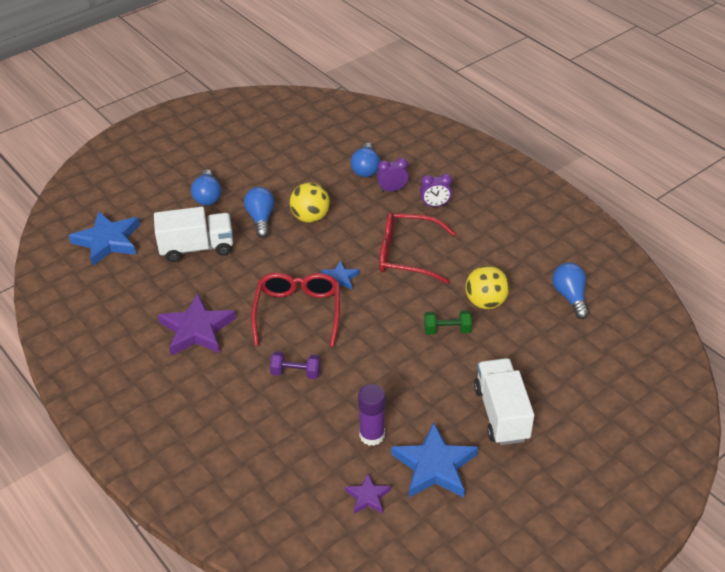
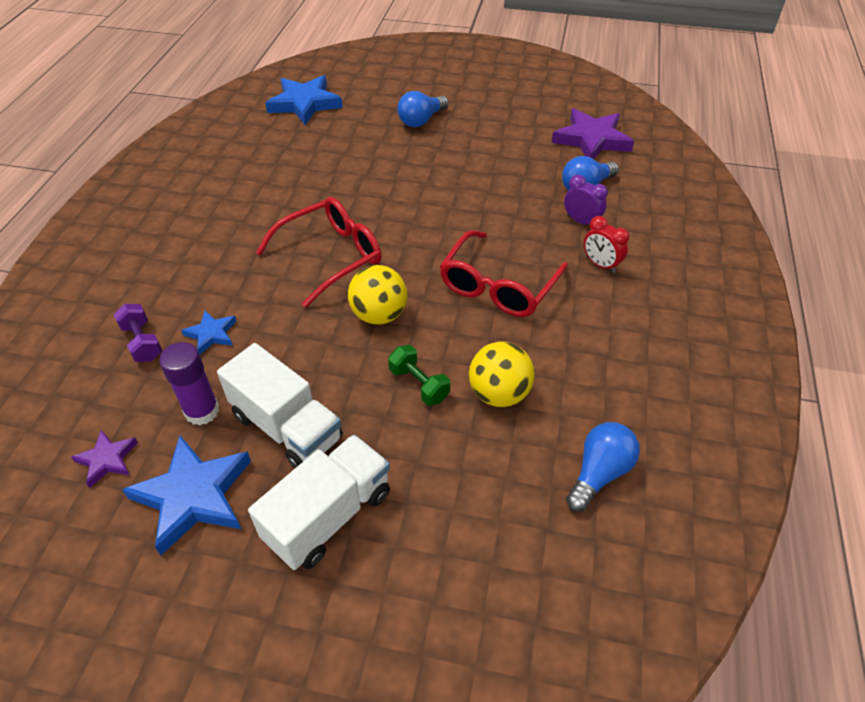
camera: 50 degrees right, 5 degrees up
(197, 248) = (349, 151): white truck -> white truck (287, 427)
(197, 329) = (246, 208): purple star -> purple star (592, 139)
(261, 219) = (430, 164): blue light bulb -> none
(296, 373) = (246, 302): purple dumbbell -> purple dumbbell (142, 342)
(310, 217) = (470, 191): yellow ball -> yellow ball (379, 315)
(340, 278) = (409, 258): blue star -> blue star (211, 334)
(407, 255) = (498, 286): red glasses -> red glasses turned 120 degrees counterclockwise
(435, 205) = (600, 264): purple clock -> red clock

